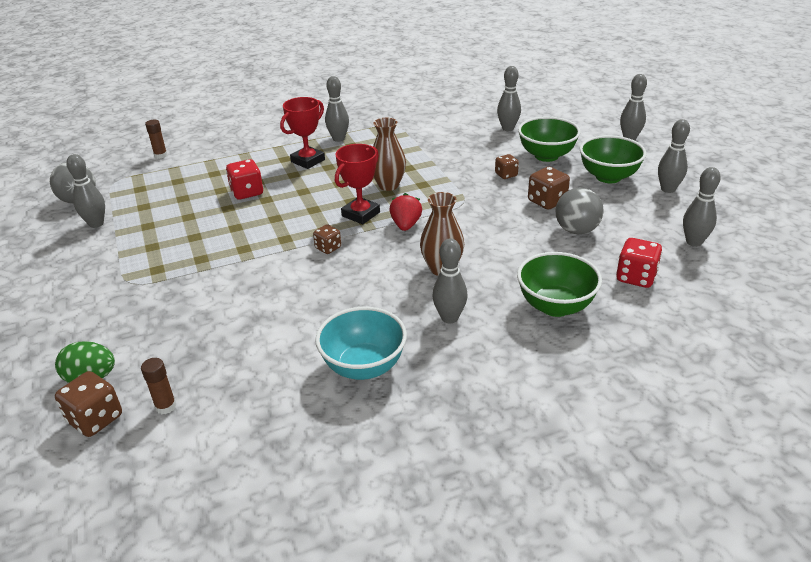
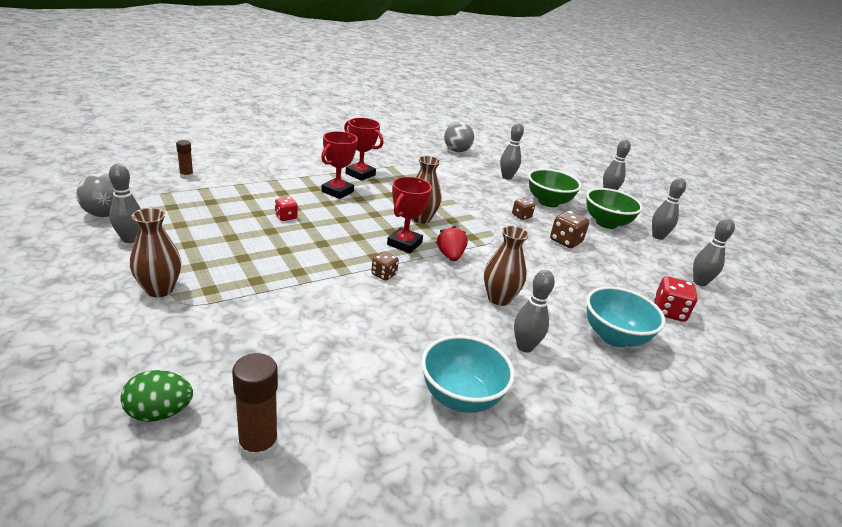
camera: 15 degrees left, 5 degrees down
(95, 419) = (175, 464): brown dice -> none
(112, 271) = (159, 289): none -> brown vase
(166, 406) = (258, 446): brown glue stick -> brown glue stick, size x1.63
(247, 192) = (286, 217): red dice -> red dice, size x0.63
(338, 139) = (360, 174): grey bowling pin -> red trophy
(555, 306) = (614, 337): green bowl -> turquoise bowl
(576, 230) = (601, 268): grey ball -> grey ball (456, 151)

